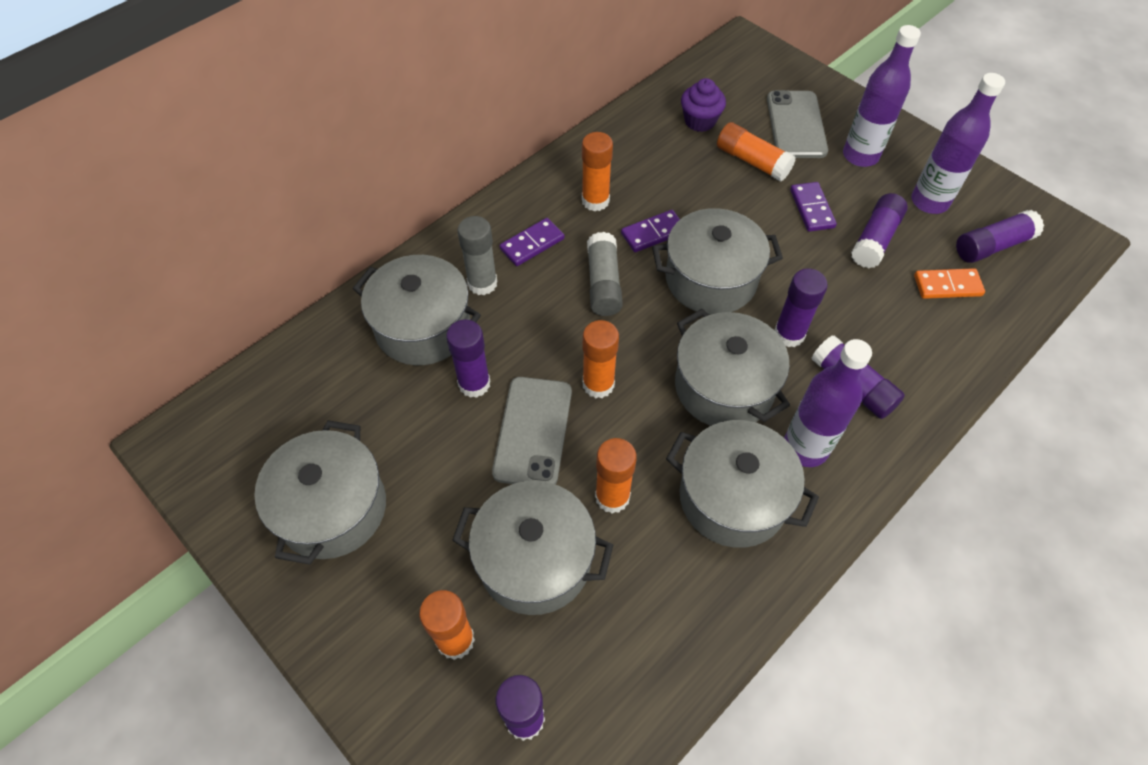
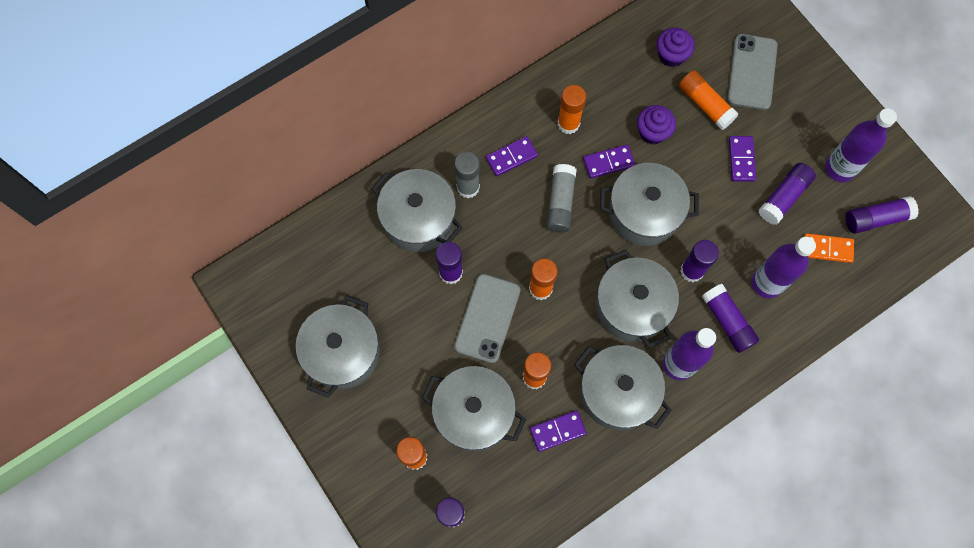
camera: 10 degrees right, 15 degrees up
(661, 565) = (557, 431): none -> purple domino
(698, 196) = (652, 132): none -> purple cupcake
(860, 156) = (797, 113): purple bottle -> purple bottle (767, 283)

